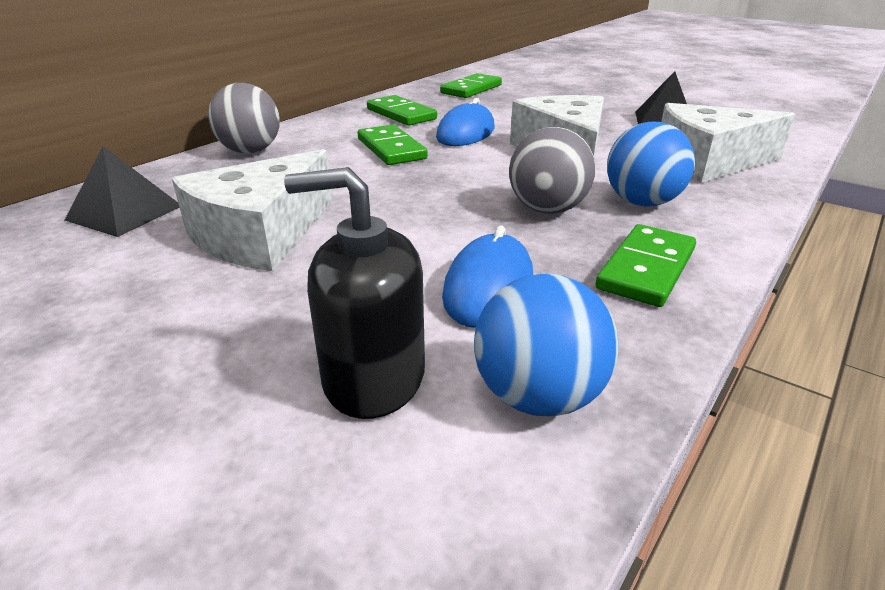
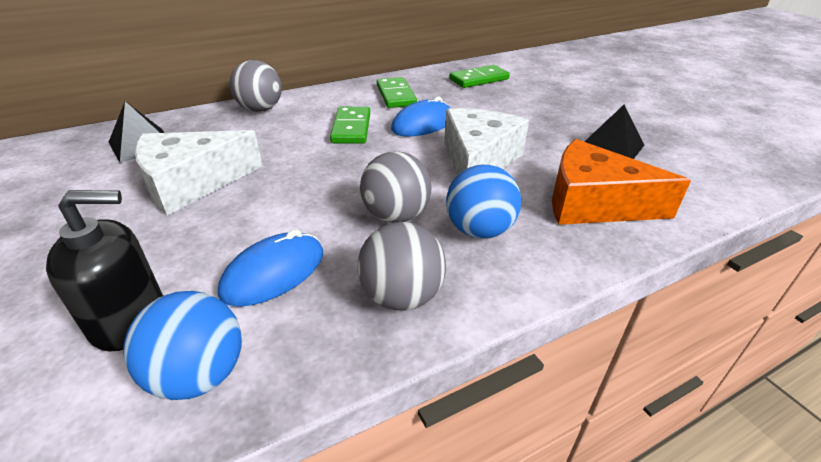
camera: 25 degrees right, 5 degrees up
(373, 378) = (129, 319): black soap dispenser -> black soap dispenser turned 135 degrees clockwise
(646, 269) = (401, 296): green domino -> grey ball
(707, 162) = (593, 203): white cheese -> orange cheese

